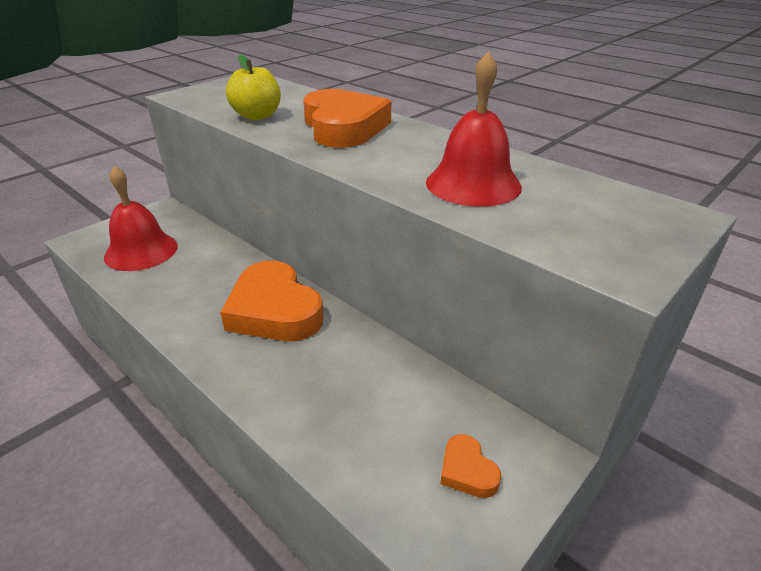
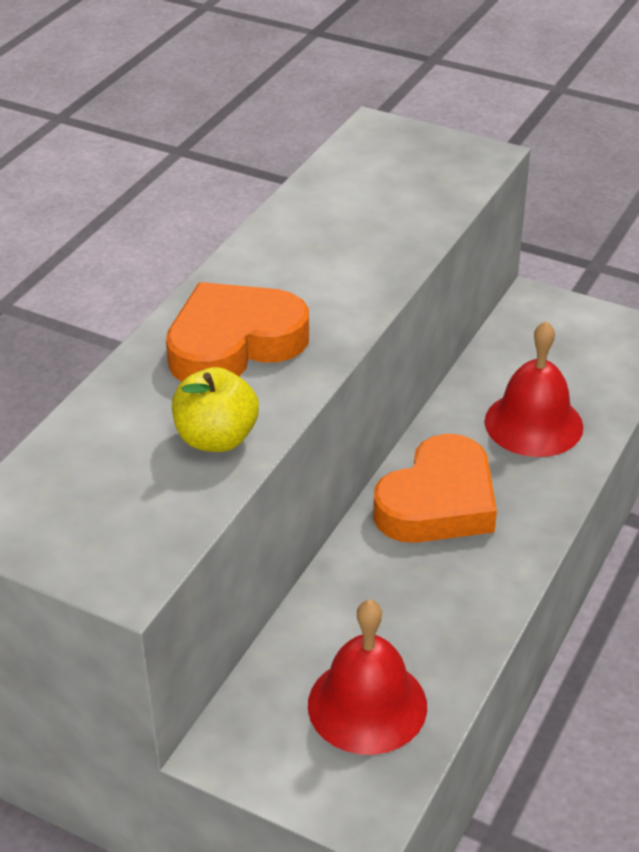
camera: 105 degrees left, 5 degrees up
(467, 470) = (572, 334): orange heart -> none
(473, 184) = (367, 228): red bell -> red bell (533, 423)

